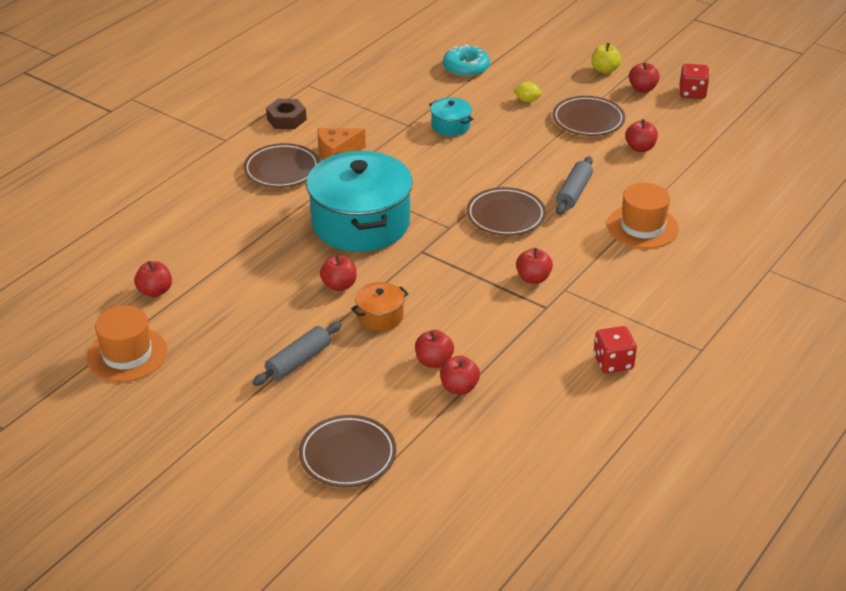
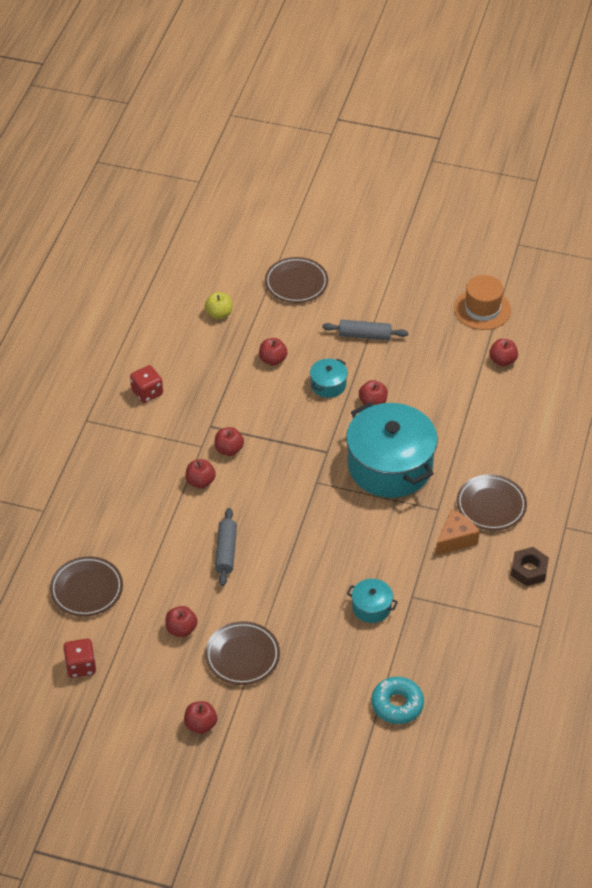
camera: 160 degrees right, 10 degrees up
(298, 361) = (365, 335): grey rolling pin -> grey rolling pin turned 75 degrees clockwise
(380, 316) = (328, 385): orange pot -> turquoise pot
(459, 388) = (247, 345): red apple -> red apple (200, 482)
(505, 216) = (275, 508): brown plate -> brown plate (86, 589)
(527, 100) = (313, 669): yellow lemon -> none
(604, 70) = (249, 746): yellow apple -> yellow apple (219, 314)
(642, 227) = (156, 528): orange hat -> none
(692, 93) = (147, 734): red dice -> red dice (81, 666)

